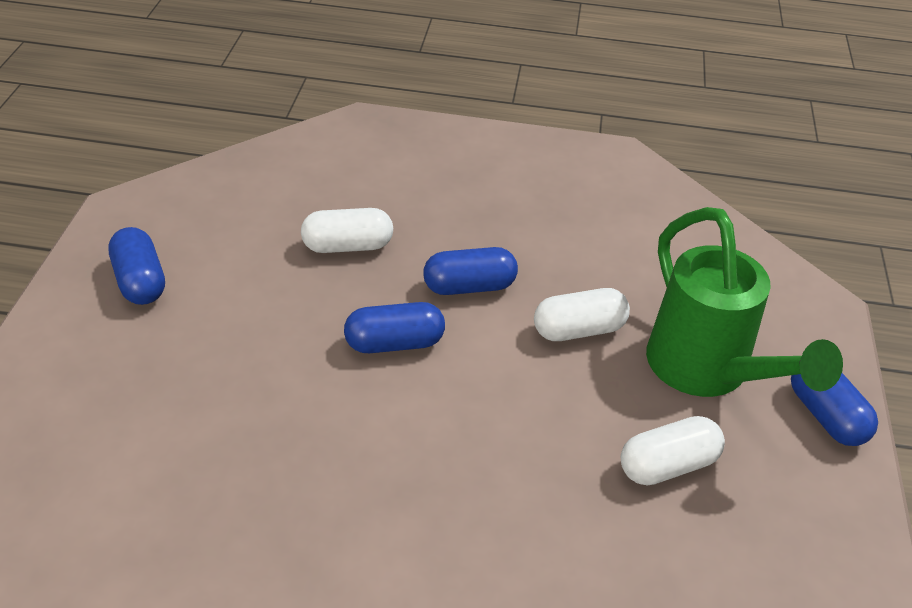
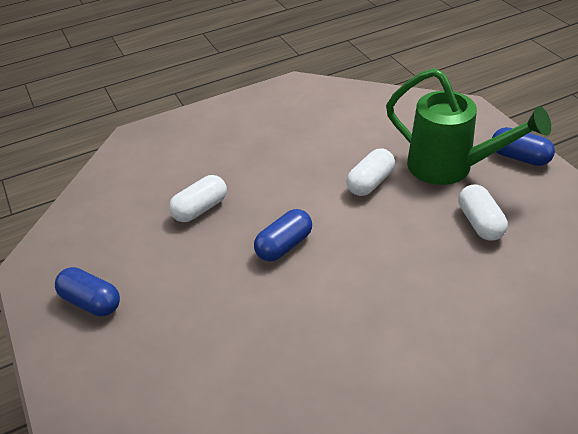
camera: 30 degrees left, 0 degrees up
(469, 286) = (291, 192): blue capsule -> none
(667, 466) = (480, 223): white capsule -> white capsule turned 45 degrees counterclockwise

